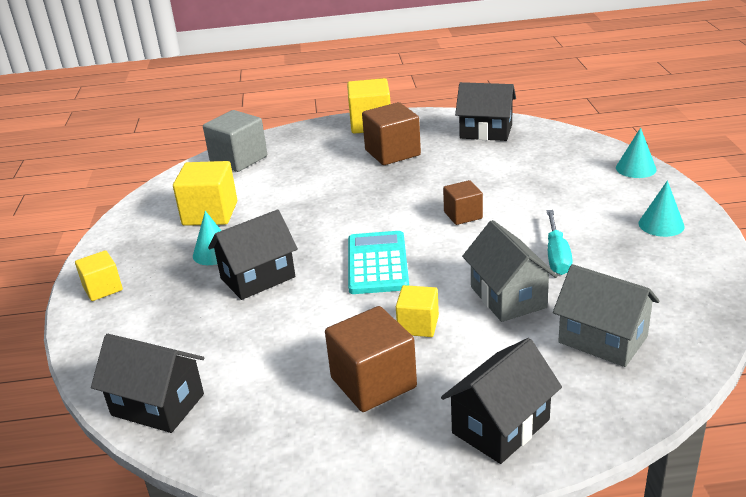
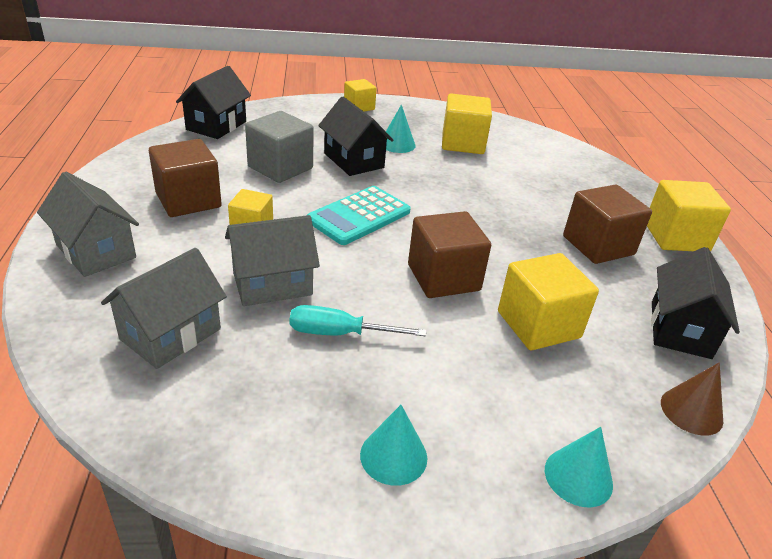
camera: 85 degrees right, 5 degrees up
(239, 159) = (568, 157): grey cube -> grey cube (280, 167)
(377, 263) = (359, 216): turquoise calculator -> turquoise calculator turned 135 degrees clockwise
(463, 215) = (443, 277): brown cube -> brown cube, size x1.65
(501, 426) = (96, 251): black house -> grey house
(505, 177) = (538, 325): none -> yellow cube
(562, 135) = (691, 411): none -> brown cone

